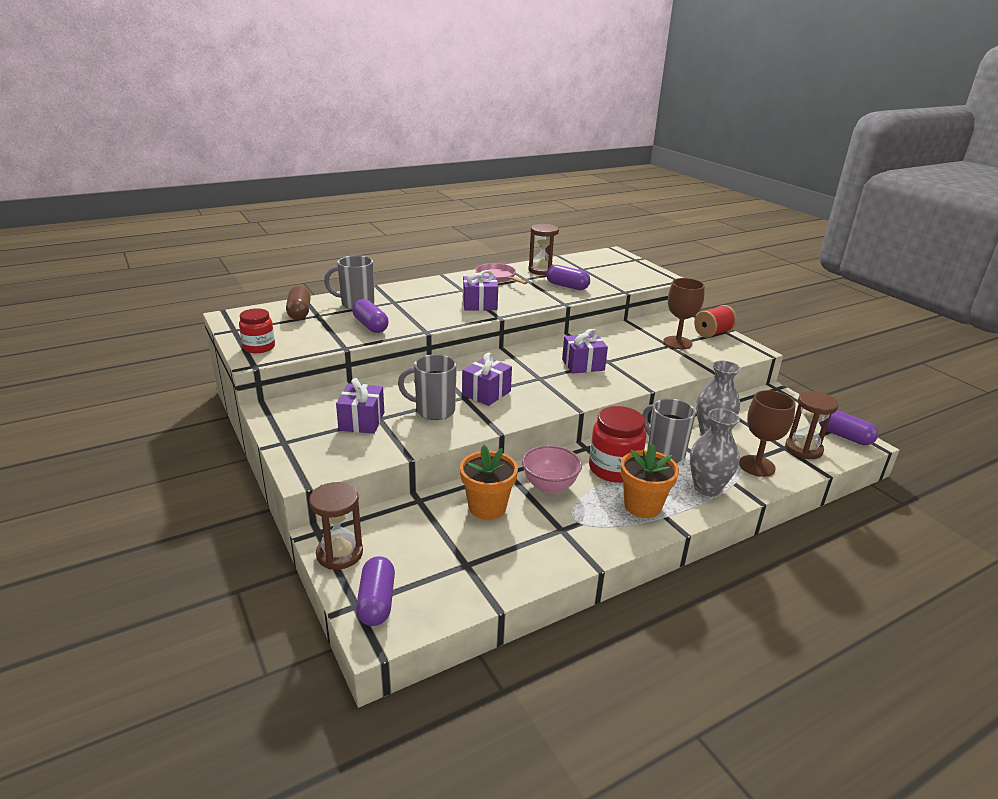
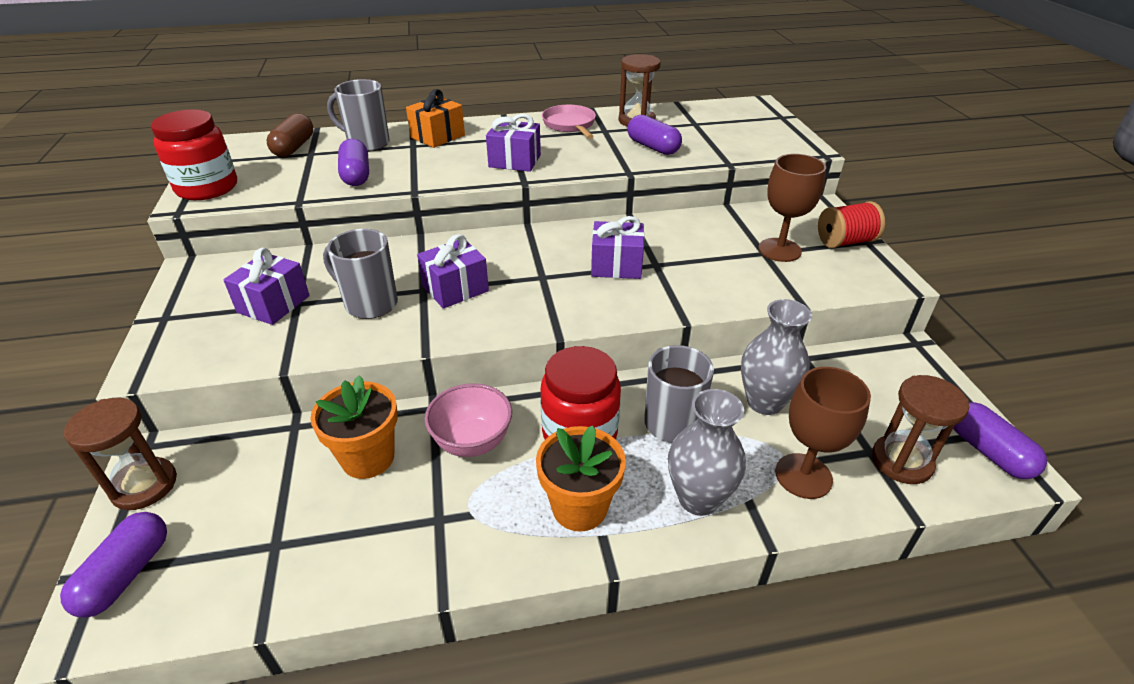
camera: 20 degrees right, 10 degrees up
(259, 347) = (207, 188): red jar -> red jar, size x1.56
(406, 294) = (437, 136): none -> orange gift

